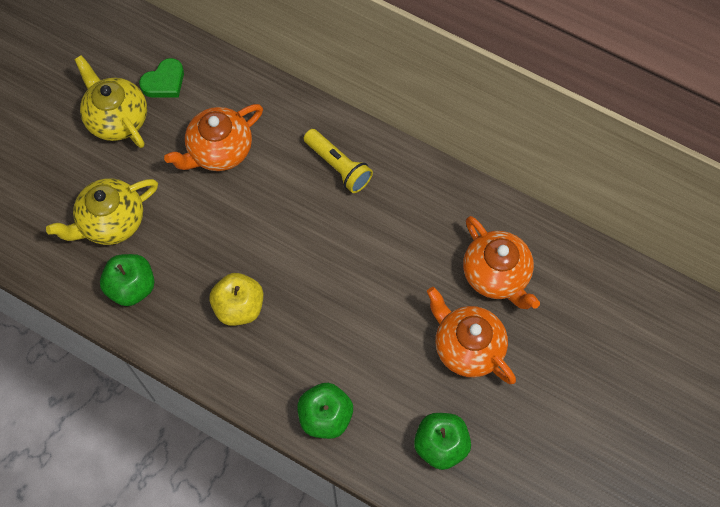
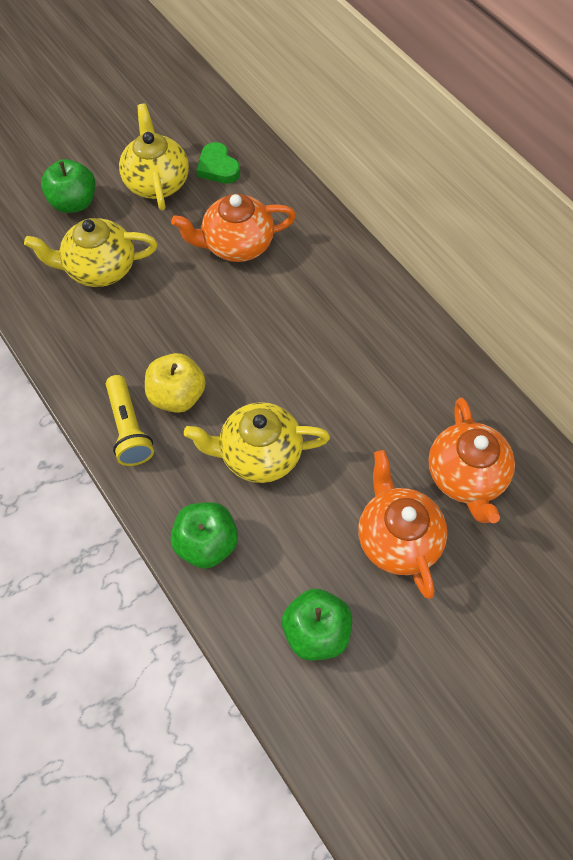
camera: 25 degrees right, 5 degrees down
(132, 287) = (85, 335): green apple -> green apple (74, 203)
(164, 82) = (218, 167): green heart -> green heart turned 75 degrees clockwise
(330, 327) = (259, 454): none -> yellow teapot
(338, 166) = (347, 303): yellow flashlight -> yellow flashlight (129, 429)

